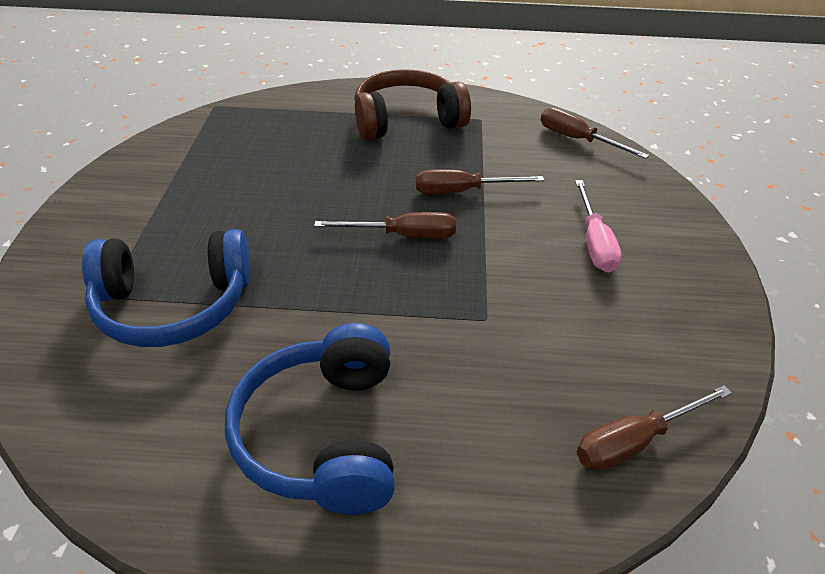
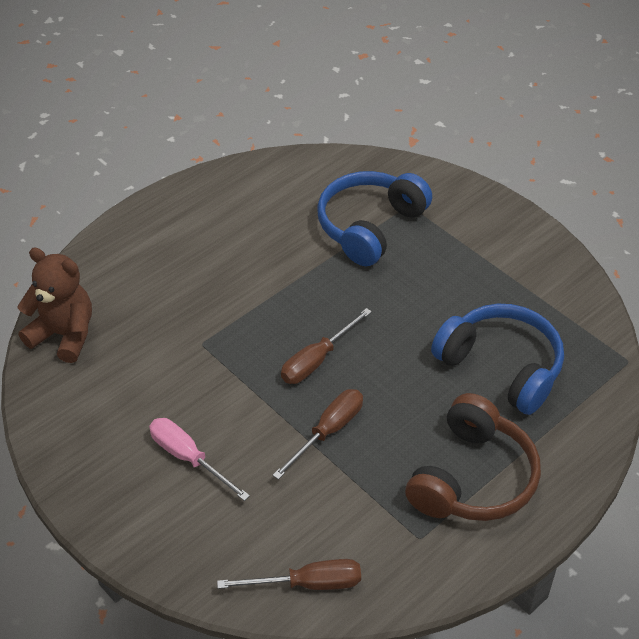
camera: 135 degrees right, 5 degrees up
(323, 435) = (213, 233): blue headphones -> blue headphones (501, 367)
(635, 441) = (64, 335): brown screwdriver -> brown teddy bear

